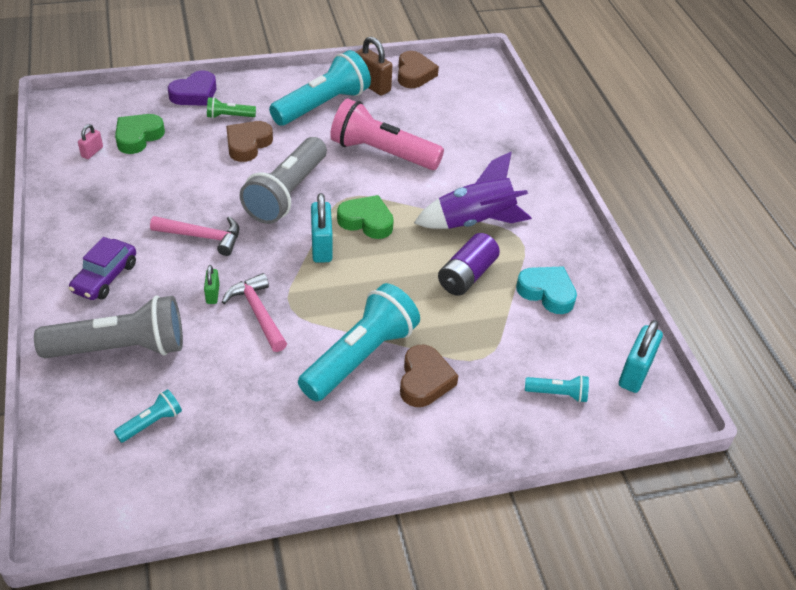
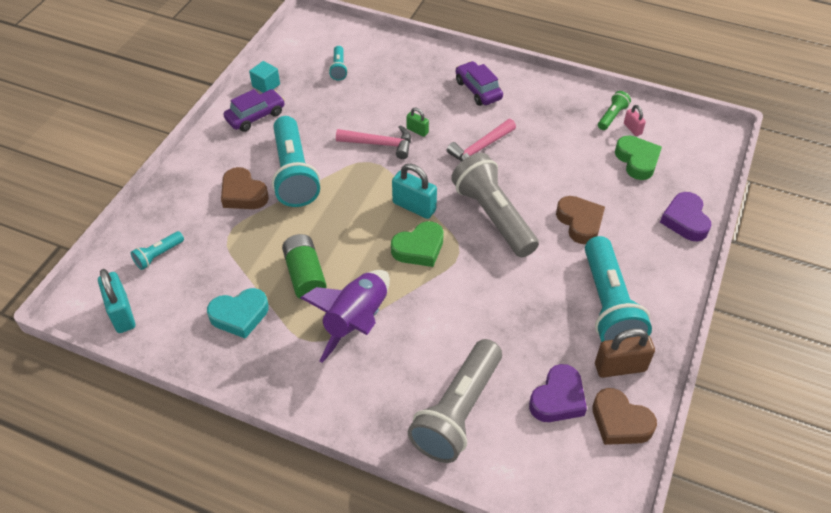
camera: 130 degrees right, 5 degrees up
(121, 348) = (407, 76): grey flashlight -> grey flashlight (457, 412)
(229, 116) = (632, 228): green flashlight -> green flashlight (612, 116)
(240, 479) = (266, 85): none -> turquoise cube
(304, 451) = (255, 116): none -> purple car
(382, 153) = (500, 310): pink flashlight -> none
(426, 102) = (558, 398): none -> purple heart
(466, 275) = (305, 275): purple battery -> green battery

